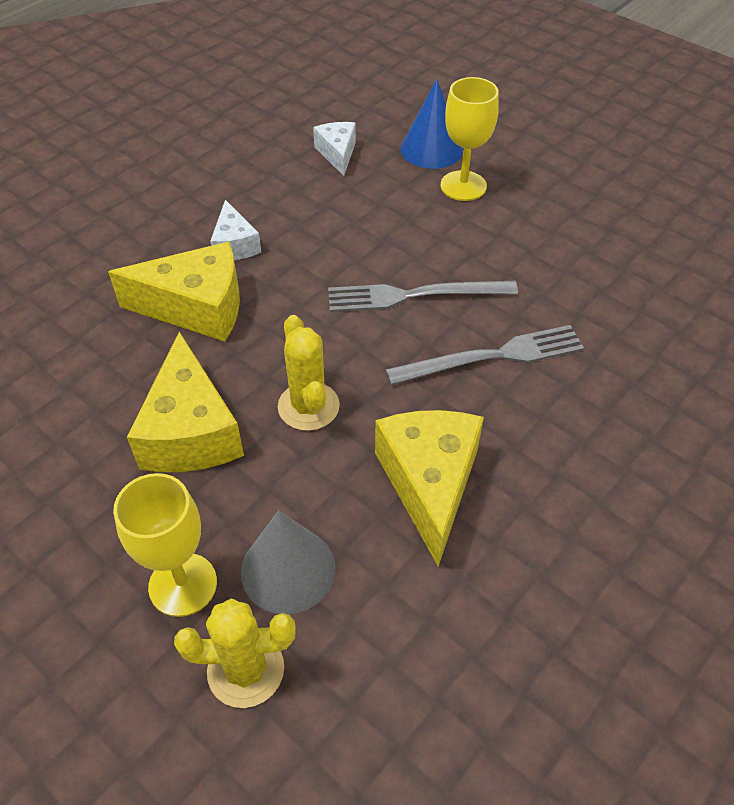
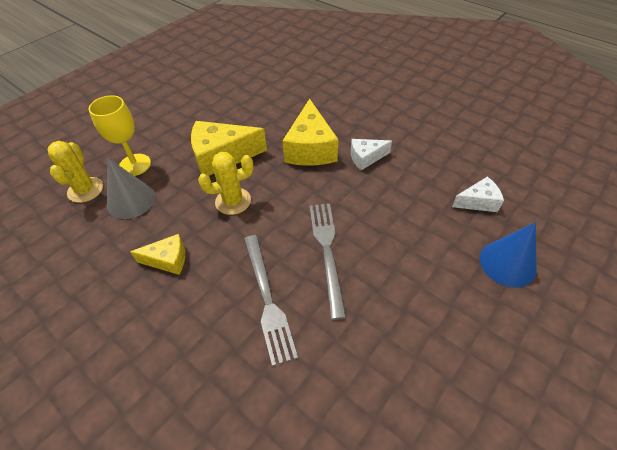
camera: 90 degrees right, 0 degrees up
(429, 484) = (168, 260): yellow cheese -> yellow cheese, size x0.56
(463, 186) = (463, 286): yellow goblet -> none

